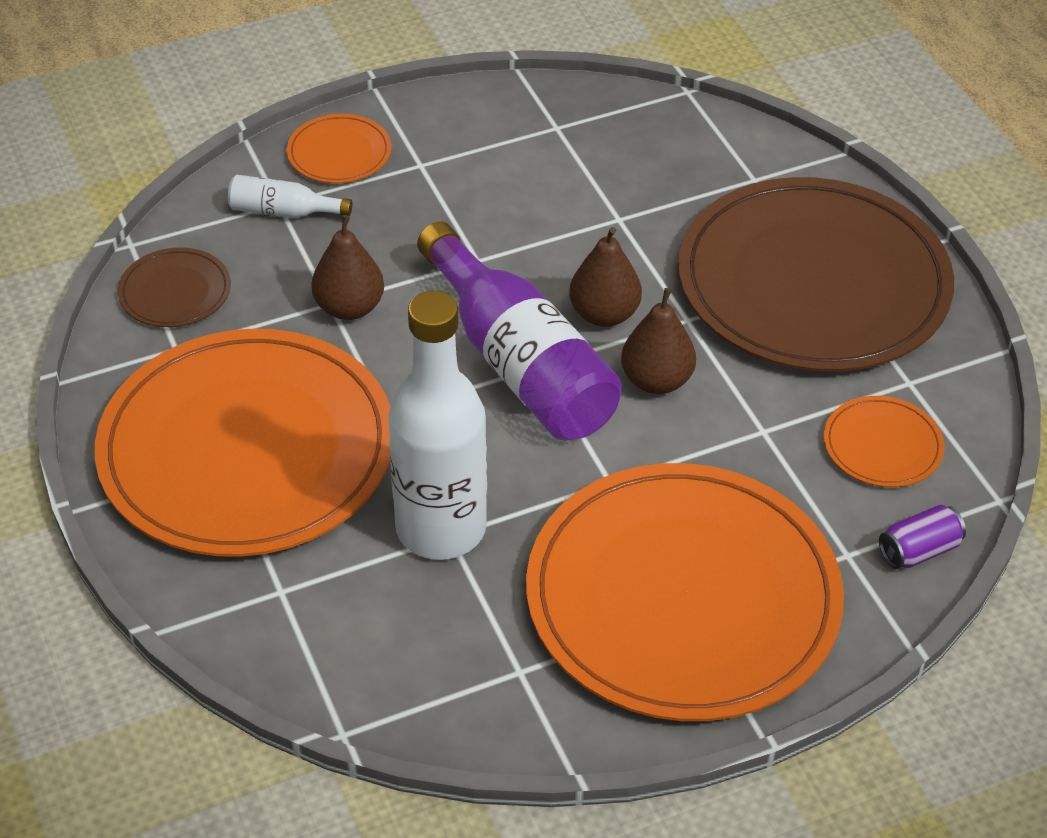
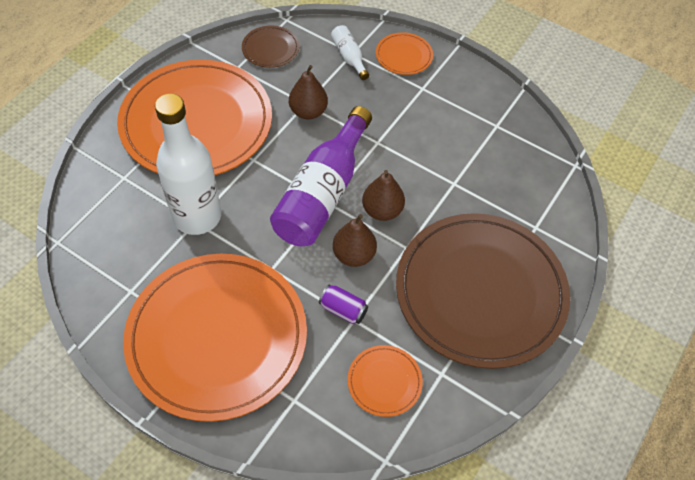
camera: 55 degrees right, 10 degrees up
(919, 550) = (320, 435): purple can -> purple can (343, 310)

